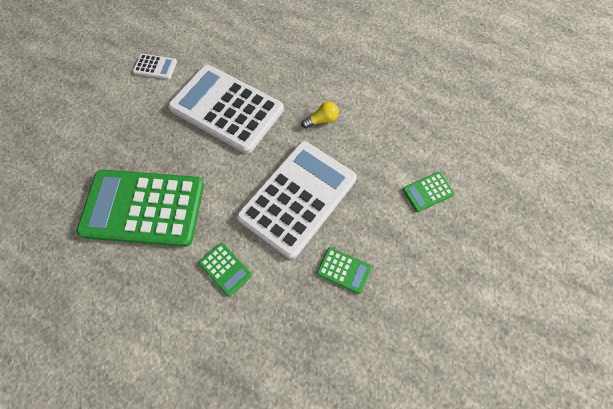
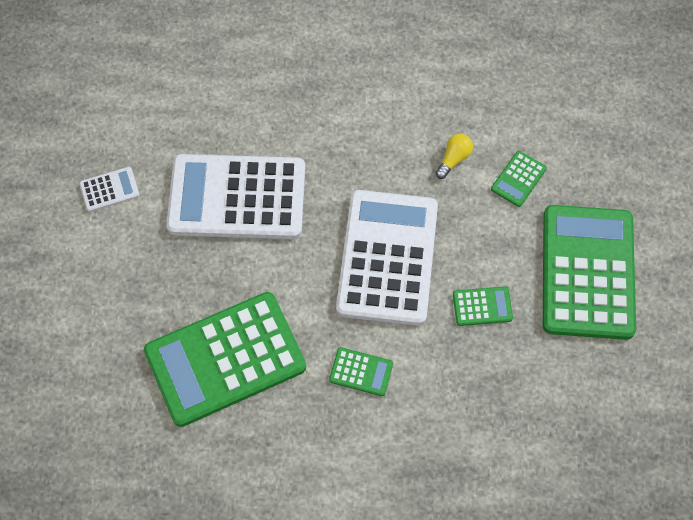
camera: 30 degrees left, 0 degrees up
(322, 120) = (356, 155): yellow light bulb -> yellow light bulb (453, 159)
(442, 289) = (587, 272): none -> green calculator

